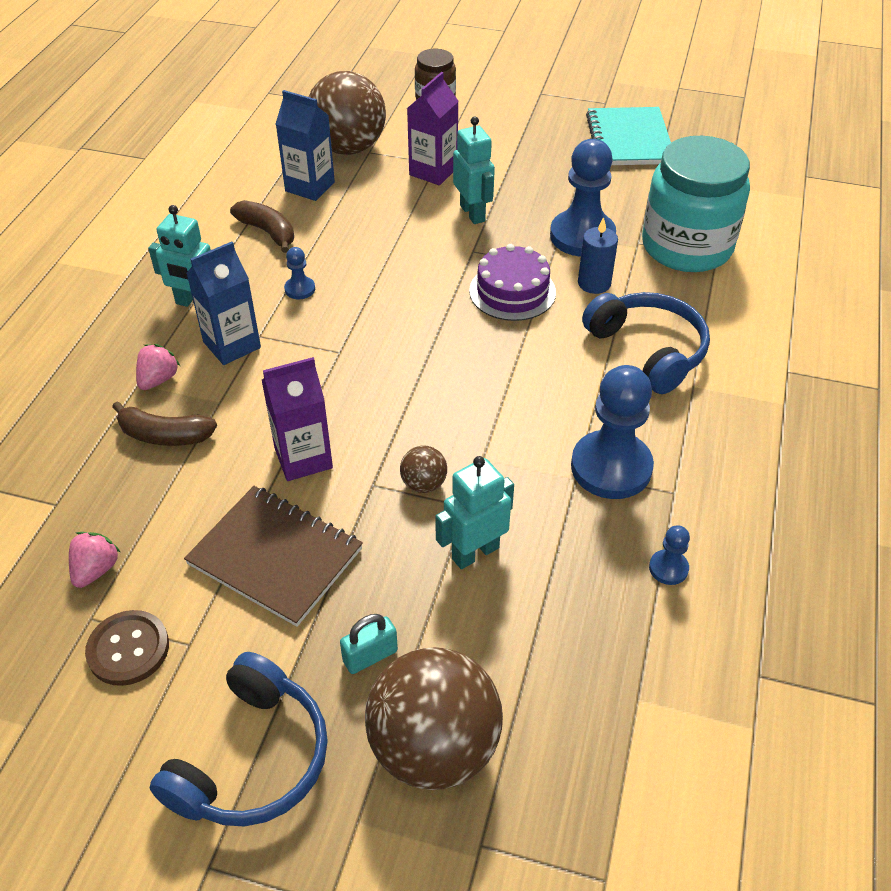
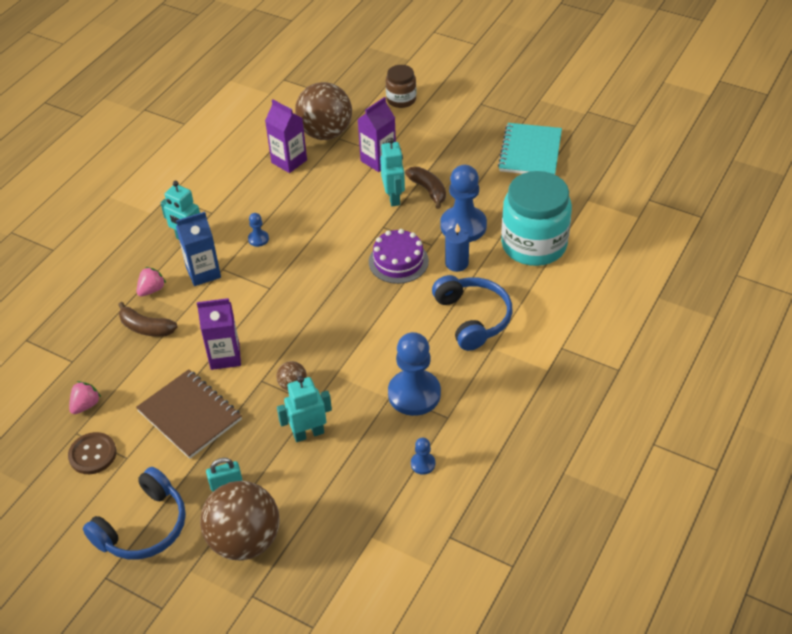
camera: 15 degrees right, 0 degrees up
(268, 232) = (250, 193): brown banana -> brown banana (428, 190)
(310, 187) = (289, 161): blue carton -> purple carton

